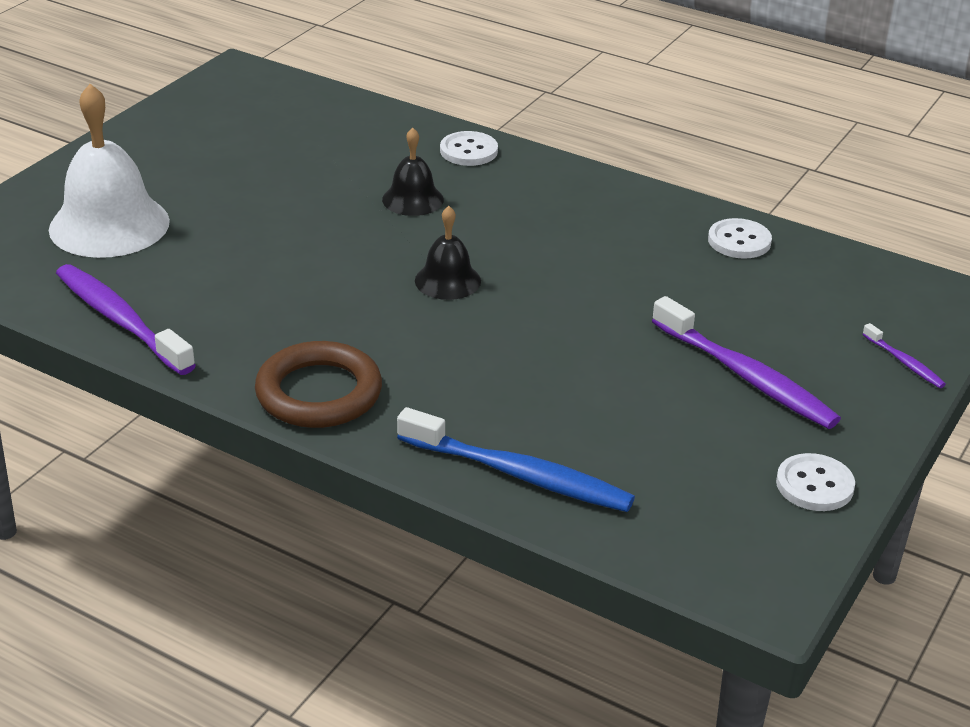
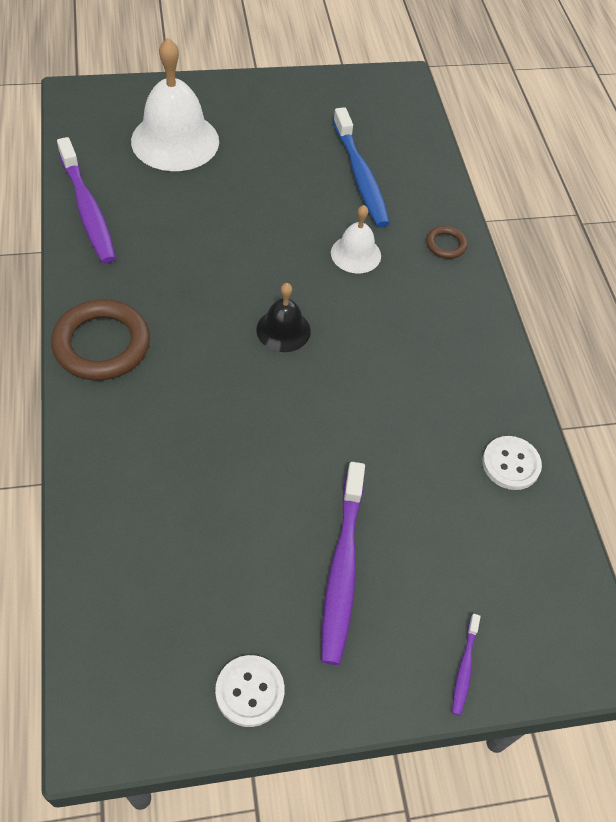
camera: 45 degrees right, 20 degrees up
(120, 320) = (87, 209): purple toothbrush -> purple toothbrush turned 150 degrees clockwise
(413, 199) = (356, 254): black bell -> white bell
(468, 151) = (446, 245): white button -> brown ring
(519, 474) = (109, 501): blue toothbrush -> blue toothbrush (360, 176)

